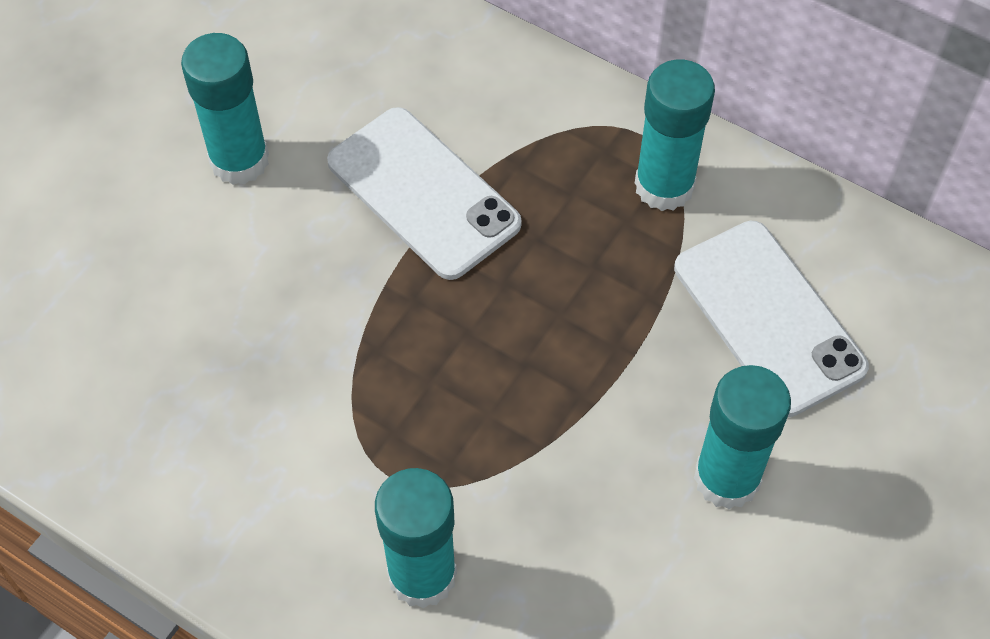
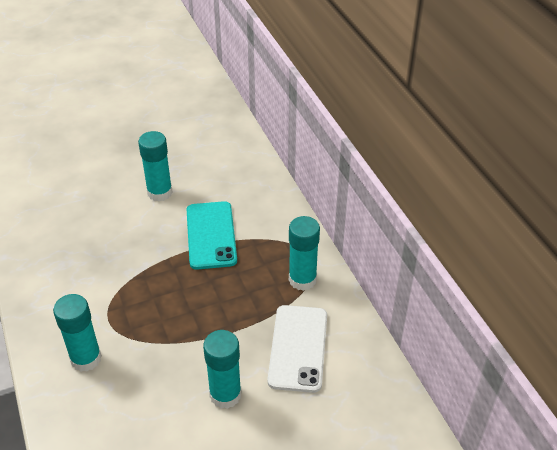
camera: 35 degrees right, 15 degrees down
(423, 193) = (211, 235): white phone -> turquoise phone

